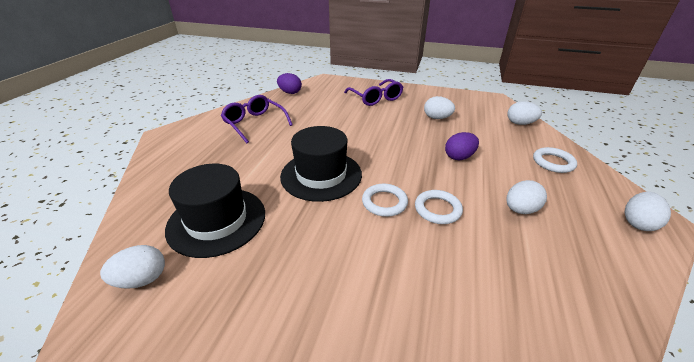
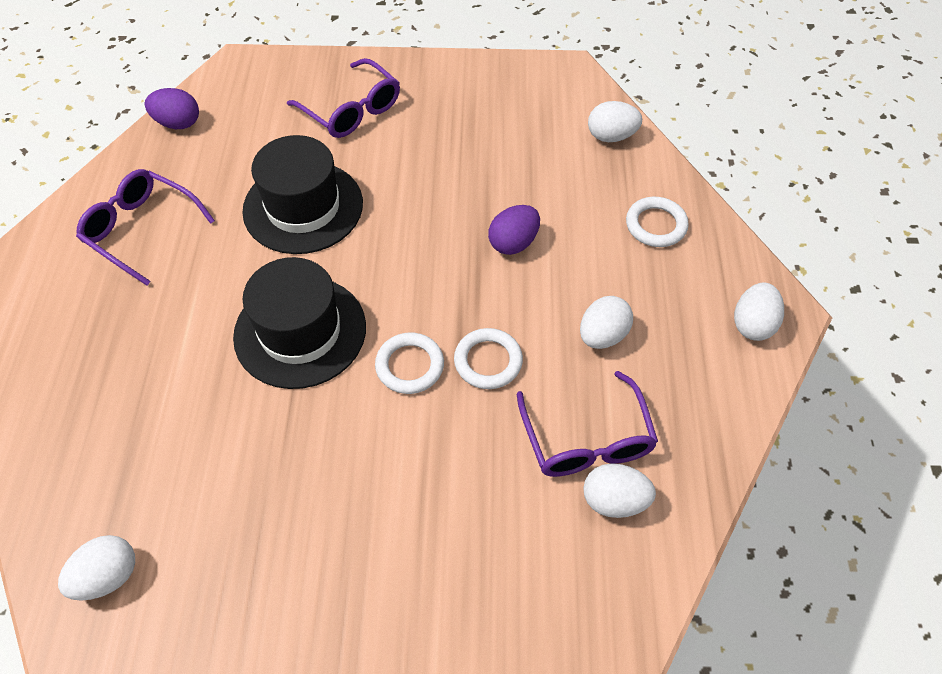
camera: 15 degrees left, 20 degrees up
(217, 220) = (168, 458): black hat -> black hat (303, 207)
(437, 118) = (470, 148): white egg -> white egg (614, 500)
(511, 269) = (587, 440): none -> purple glasses

